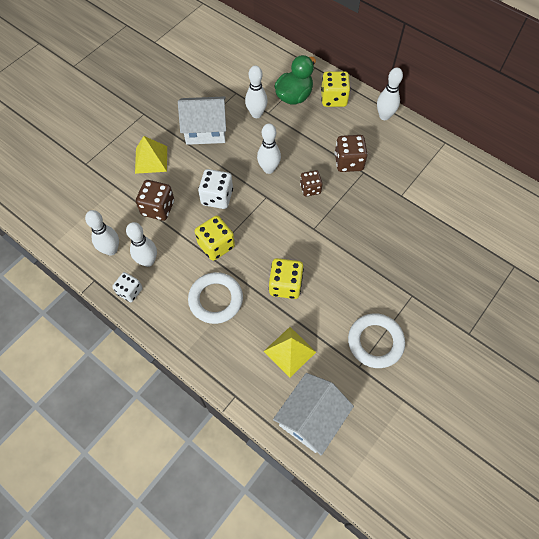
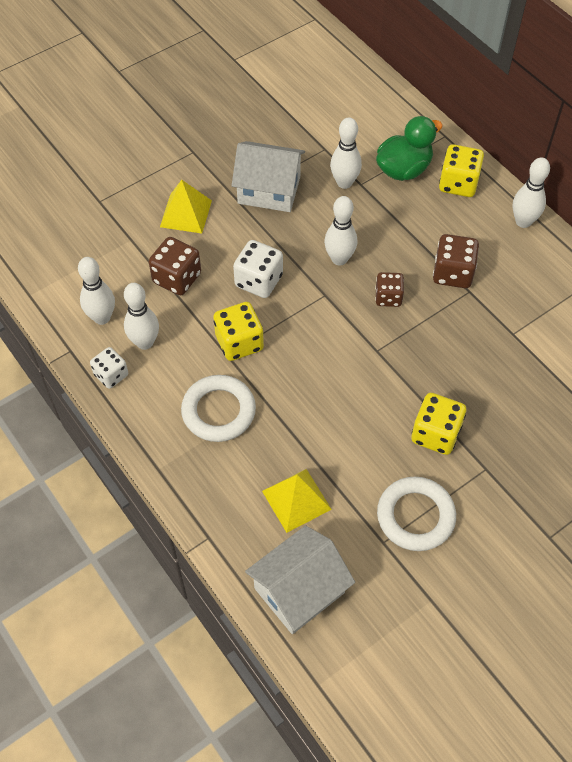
camera: 15 degrees right, 5 degrees down
(285, 285) = (316, 415): yellow dice -> yellow dice (435, 434)

